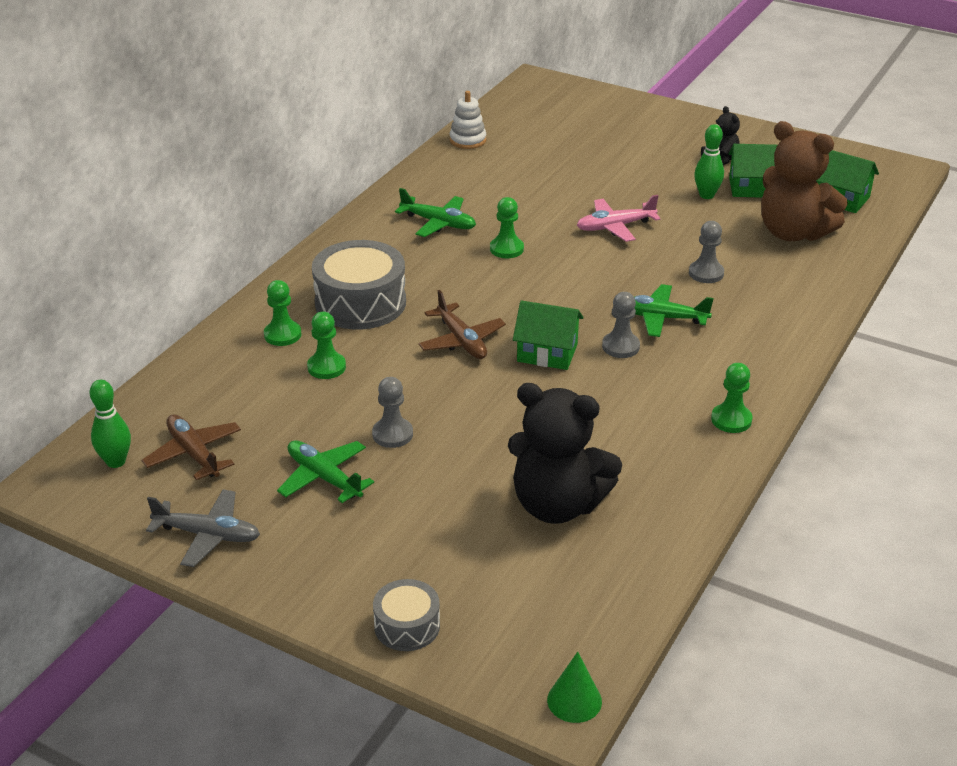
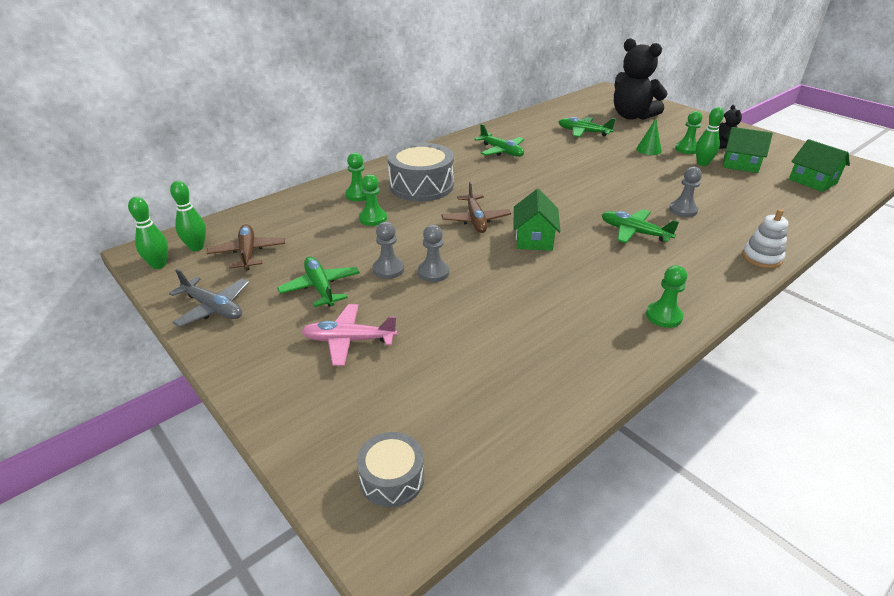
camera: 20 degrees right, 0 degrees up
(84, 497) = (159, 265): none -> green bowling pin
(407, 626) = (301, 417): grey drum -> grey drum (392, 478)
(467, 140) = (546, 112): white stacking toy -> white stacking toy (762, 258)
(506, 249) = (539, 172): green pawn -> green pawn (686, 149)
(535, 168) = (583, 132): none -> green plane
(547, 353) = (534, 239): green house -> green house turned 60 degrees clockwise
(557, 505) = (482, 349): black teddy bear -> black teddy bear (632, 116)
(574, 700) = (400, 536): green cone -> green cone (648, 150)
(615, 227) = (624, 171): pink plane -> pink plane (348, 340)
(620, 346) = (593, 245): grey pawn -> grey pawn (433, 272)
(793, 233) = (764, 196): brown teddy bear -> none

